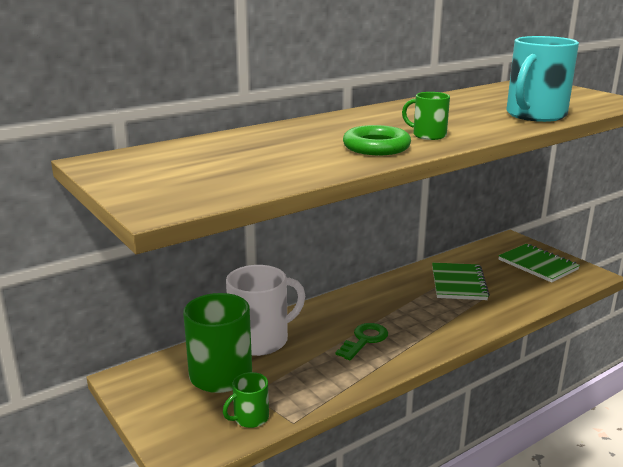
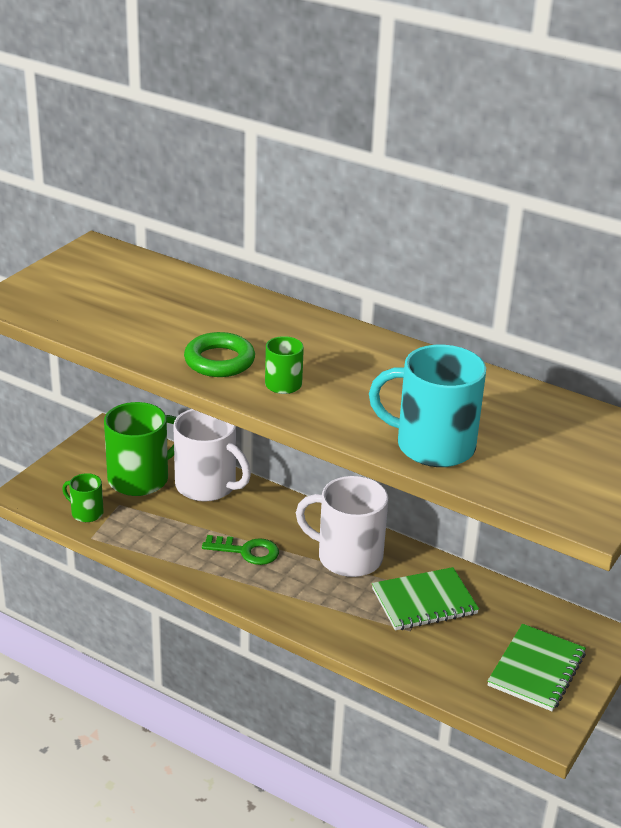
camera: 65 degrees right, 10 degrees up
(395, 299) = (347, 557): none -> white mug

